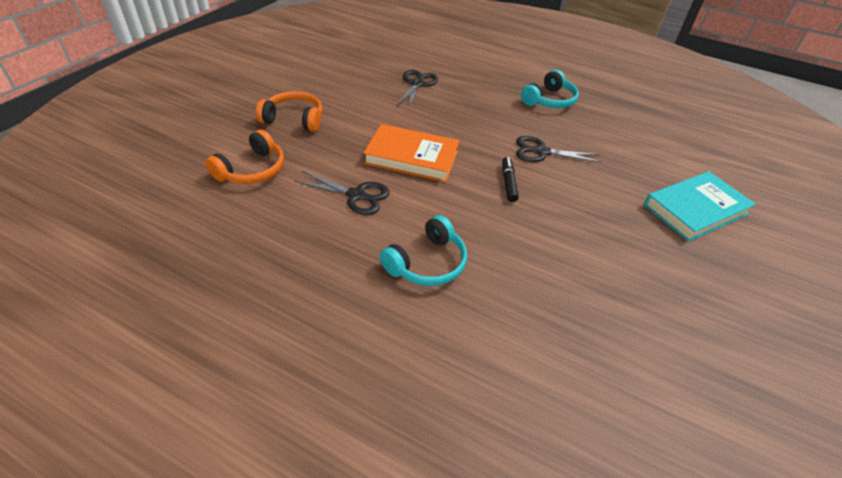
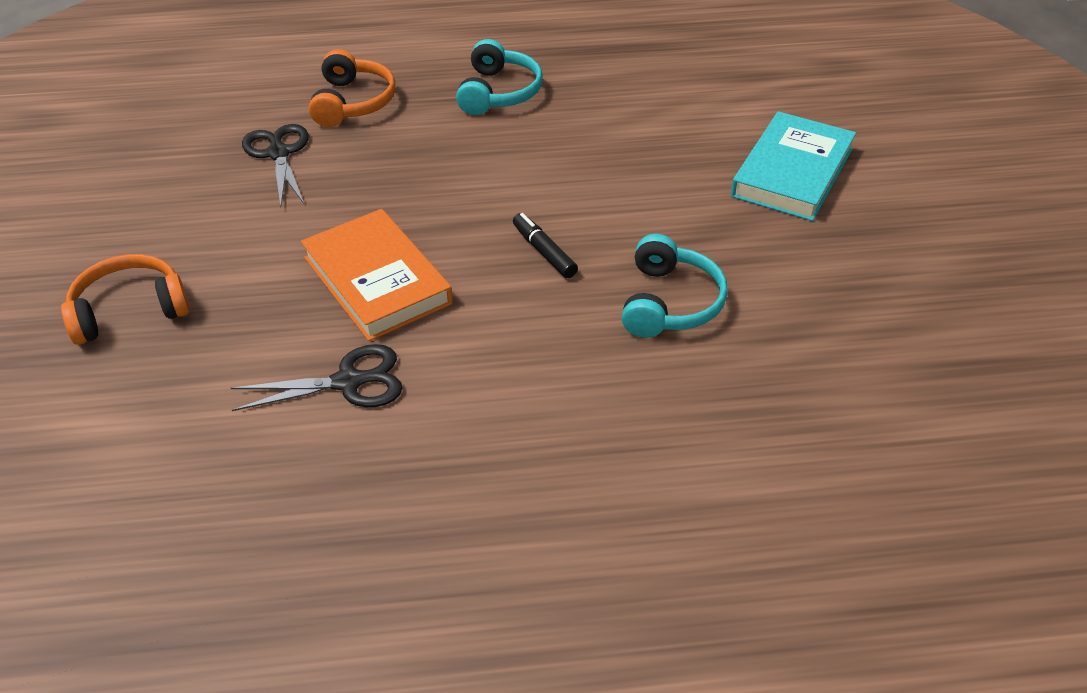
camera: 30 degrees left, 0 degrees up
(252, 170) = (143, 429): orange headphones -> orange headphones (353, 102)
(412, 157) = (377, 280): orange book -> orange book turned 75 degrees clockwise
(427, 263) = (531, 423): turquoise headphones -> turquoise headphones (670, 303)
(541, 152) = (550, 182): black scissors -> none

